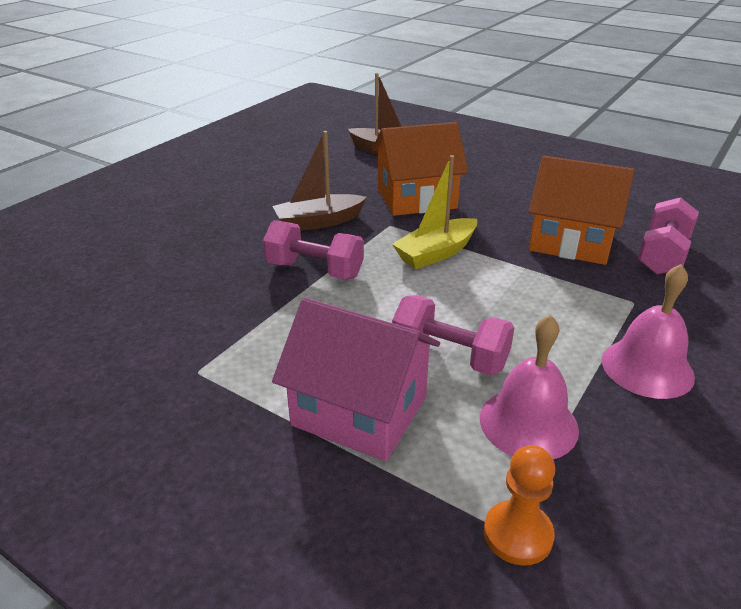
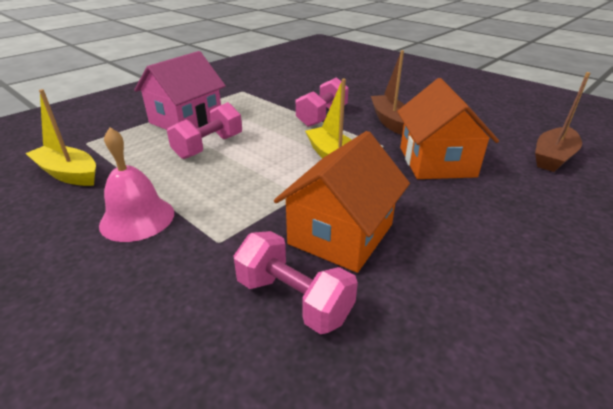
camera: 100 degrees right, 0 degrees up
(518, 534) = (79, 145): orange pawn -> none
(528, 423) = (135, 160): pink bell -> none
(612, 491) = (68, 174): none -> yellow boat

